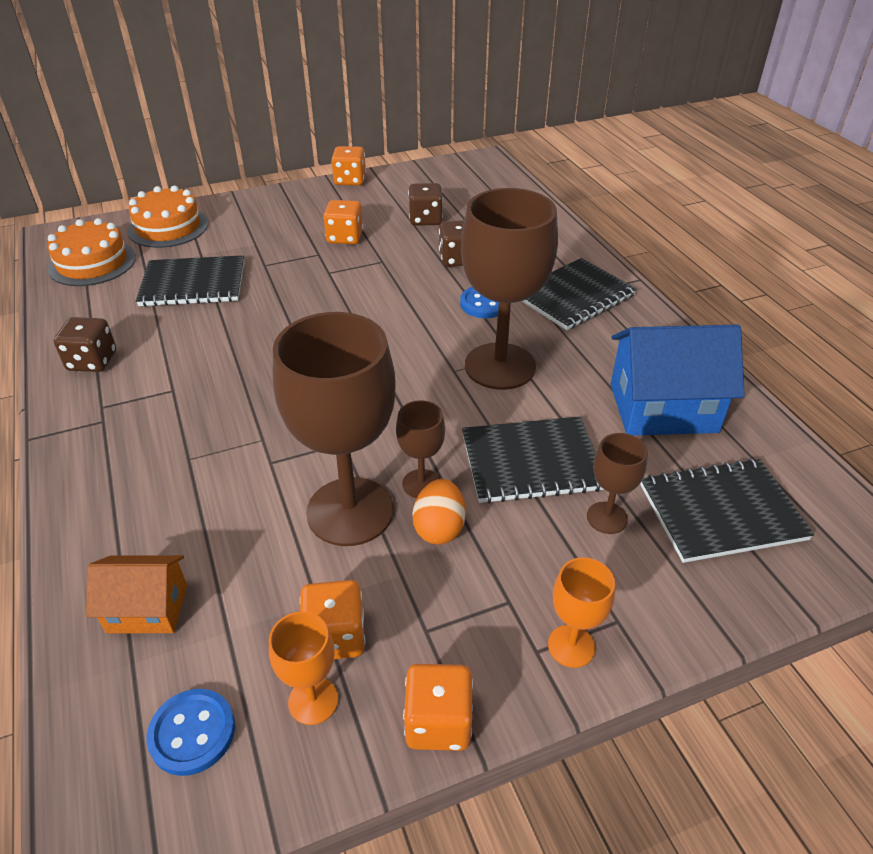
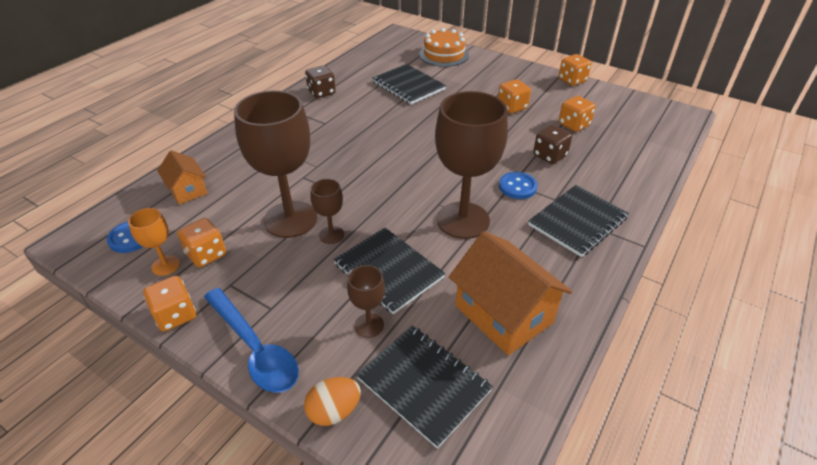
camera: 55 degrees right, 0 degrees up
(92, 263) = (389, 53): orange cake -> none
(425, 219) = (574, 125): brown dice -> orange dice
(439, 528) = (304, 257): orange egg -> orange egg (334, 411)
(571, 646) = (255, 348): orange goblet -> blue spoon
(574, 296) = (577, 222): black notebook -> black notebook turned 60 degrees counterclockwise
(663, 408) = (504, 314): blue house -> orange house

